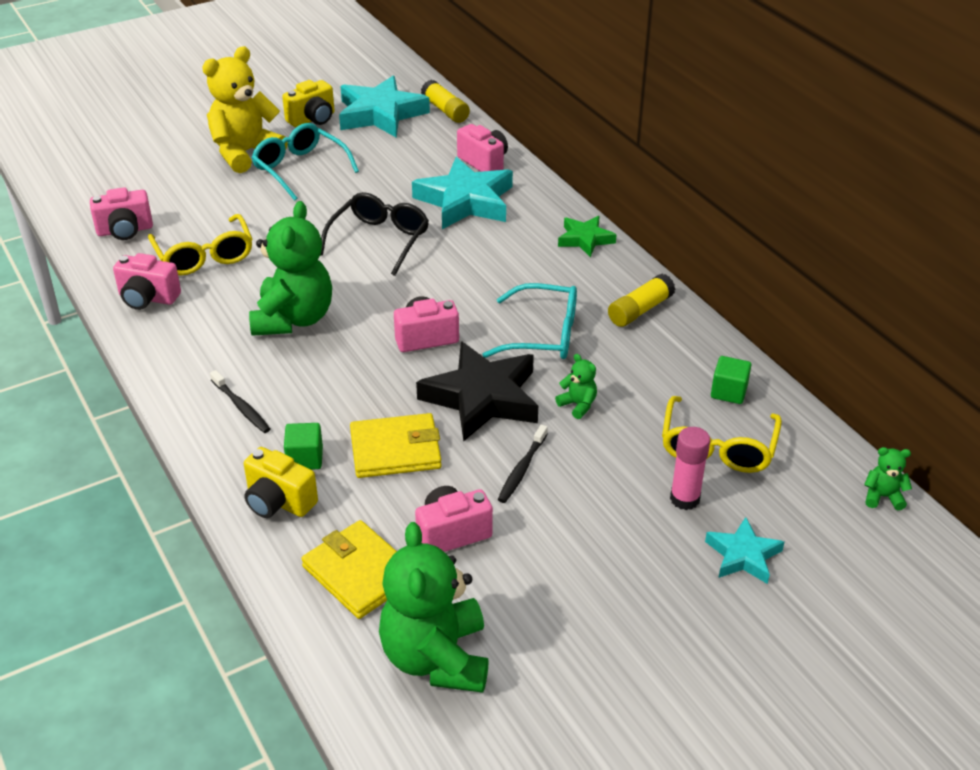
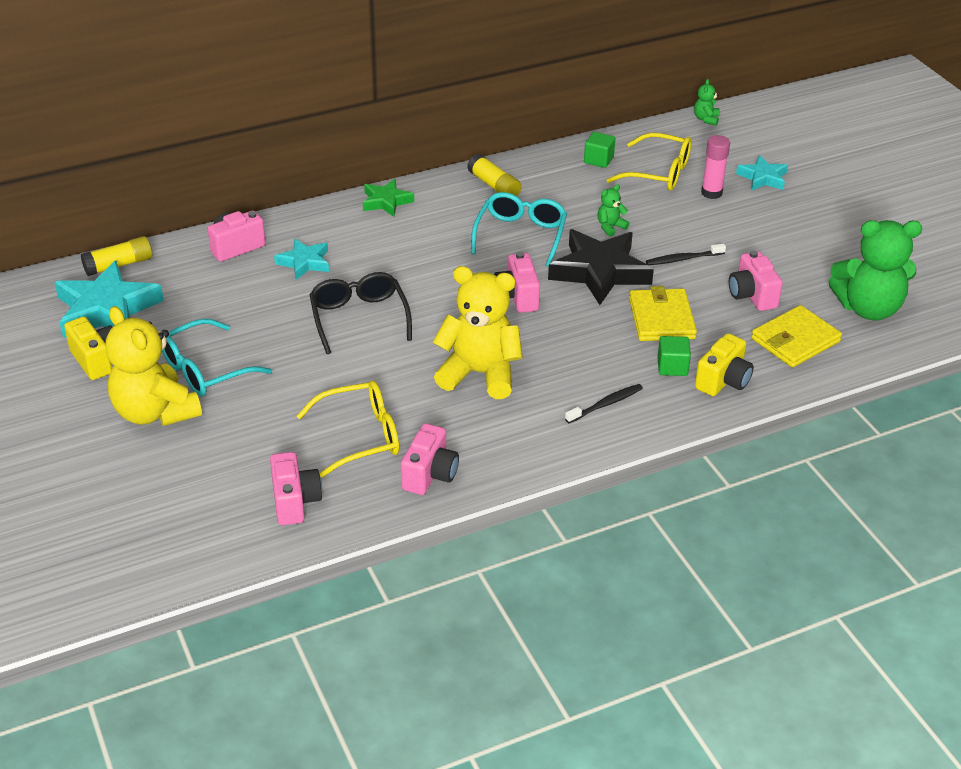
camera: 85 degrees left, 0 degrees up
(293, 319) = (479, 374): green teddy bear -> yellow teddy bear
(379, 240) = (359, 318): black glasses -> black glasses turned 45 degrees clockwise
(465, 201) = (304, 262): turquoise star -> turquoise star, size x0.55
(522, 469) = (683, 259): black toothbrush -> black toothbrush turned 135 degrees clockwise

